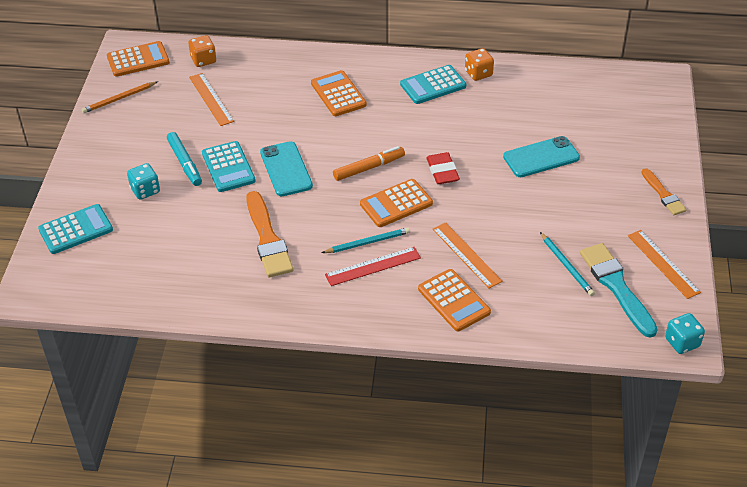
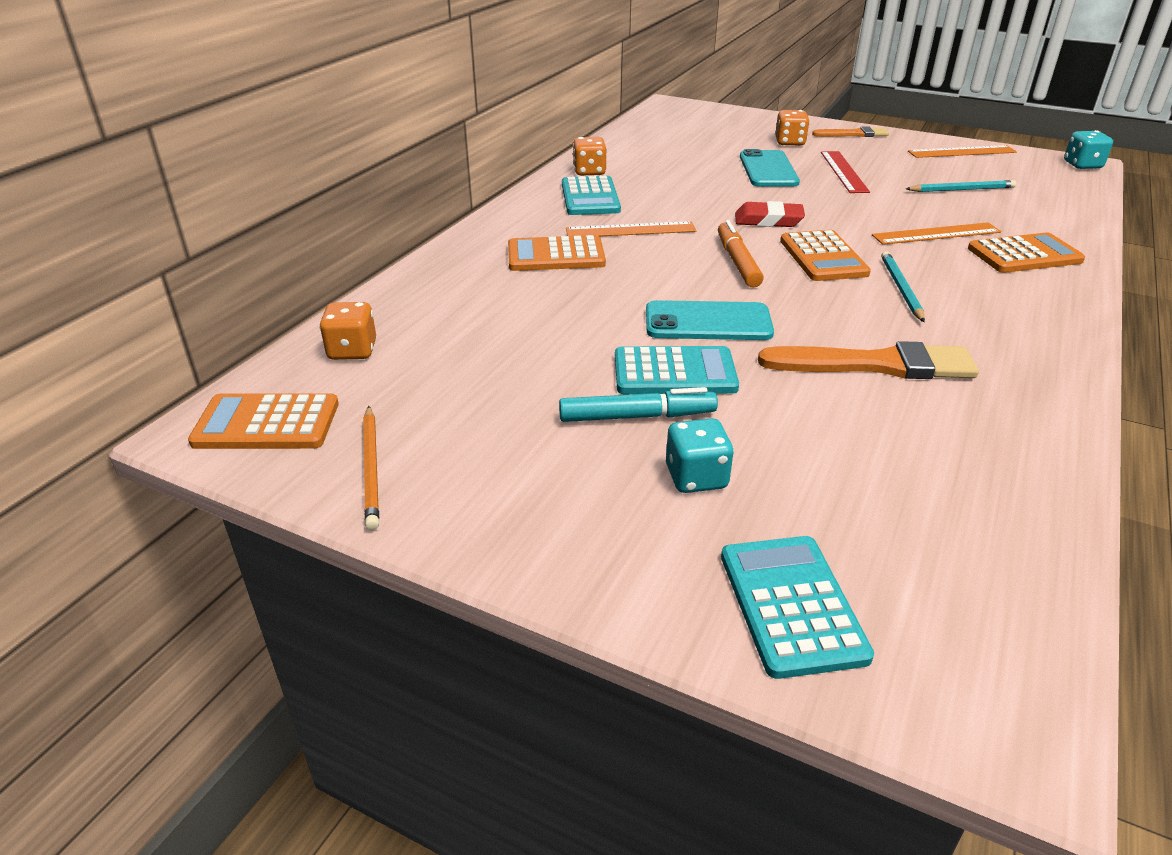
camera: 70 degrees left, 10 degrees down
(138, 60) = (266, 424): orange calculator -> orange calculator turned 90 degrees counterclockwise
(211, 99) = (472, 360): orange ruler -> orange ruler (630, 230)
(373, 266) = (952, 293): red ruler -> red ruler (843, 171)
(613, 160) = (789, 142): none -> orange dice
(616, 286) = (997, 175): turquoise brush -> none

